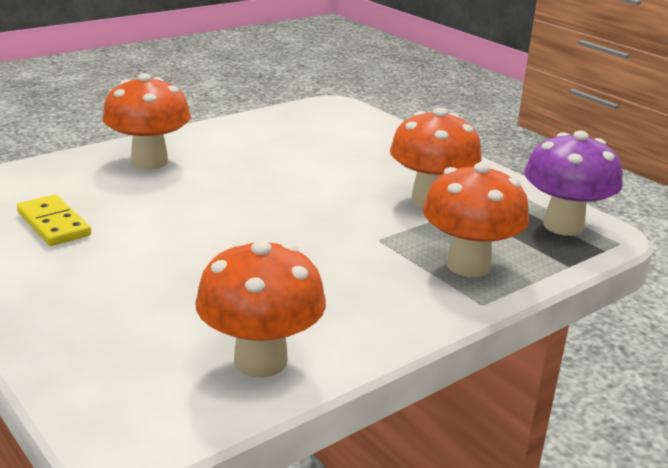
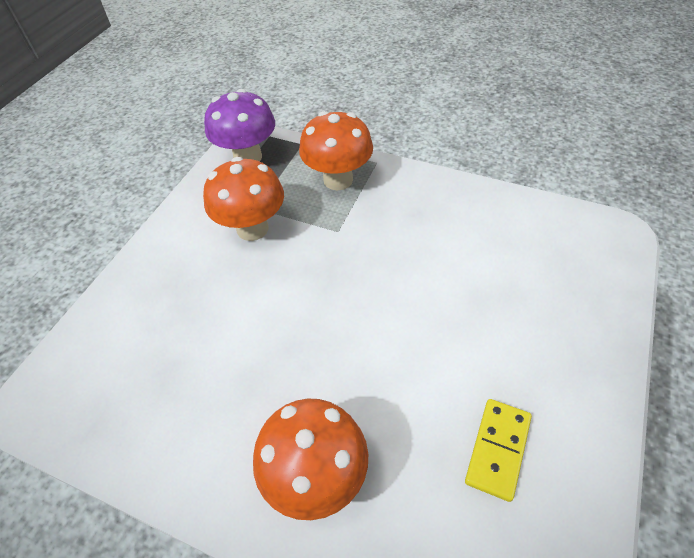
camera: 115 degrees left, 25 degrees up
(260, 361) = (516, 218): orange mushroom -> none

